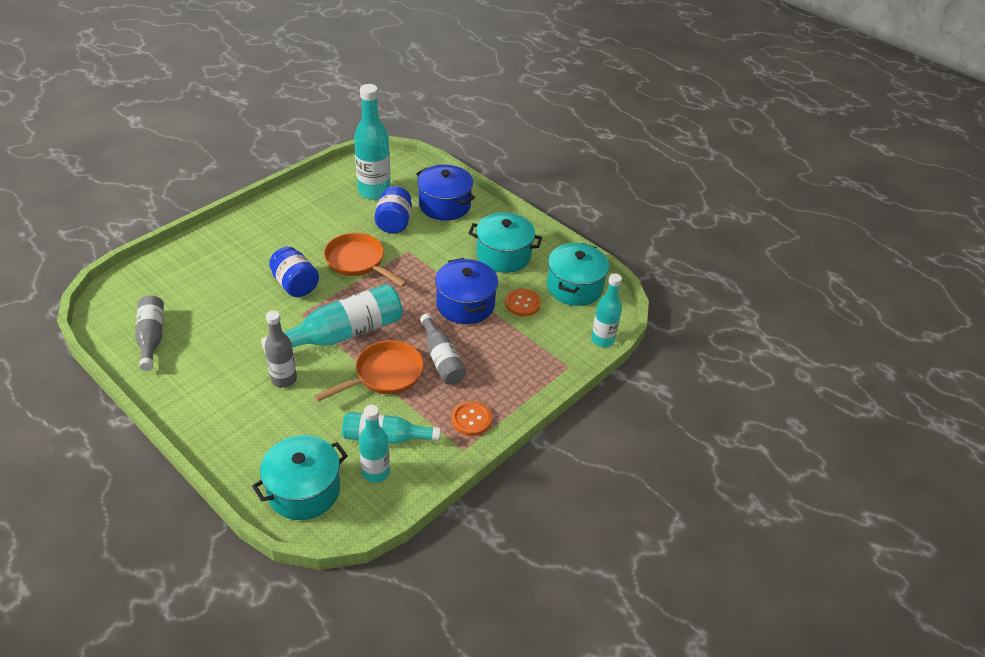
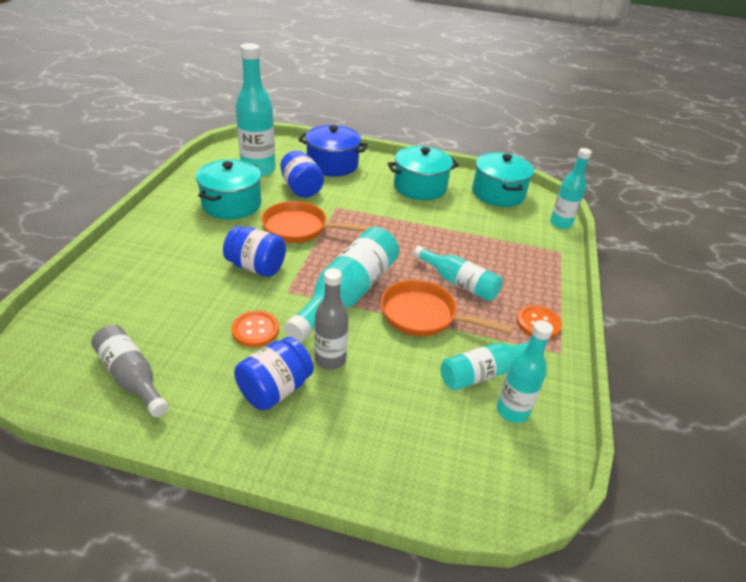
camera: 30 degrees left, 5 degrees down
(230, 384) = (275, 389): none -> blue jar
(304, 490) = (465, 466): turquoise pot -> turquoise pot (231, 204)
(384, 375) = (424, 316): orange pan -> orange pan turned 90 degrees counterclockwise
(441, 359) = (458, 283): grey bottle -> turquoise bottle
(465, 304) = (430, 232): blue pot -> none
(522, 303) = (474, 217): orange button -> orange button (255, 330)

